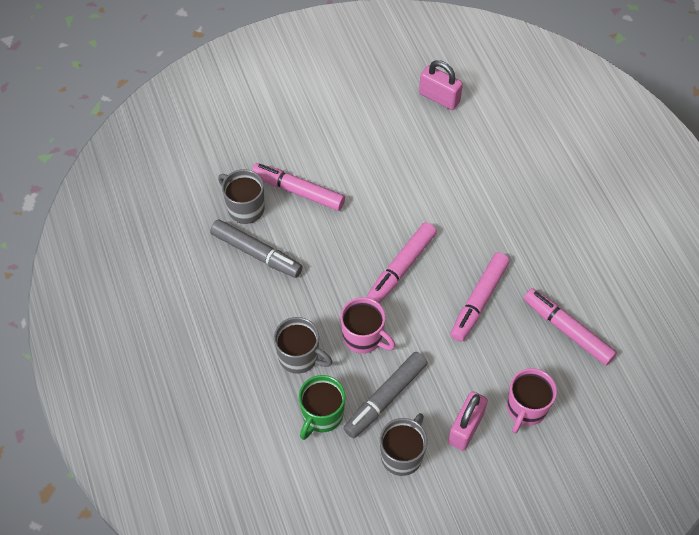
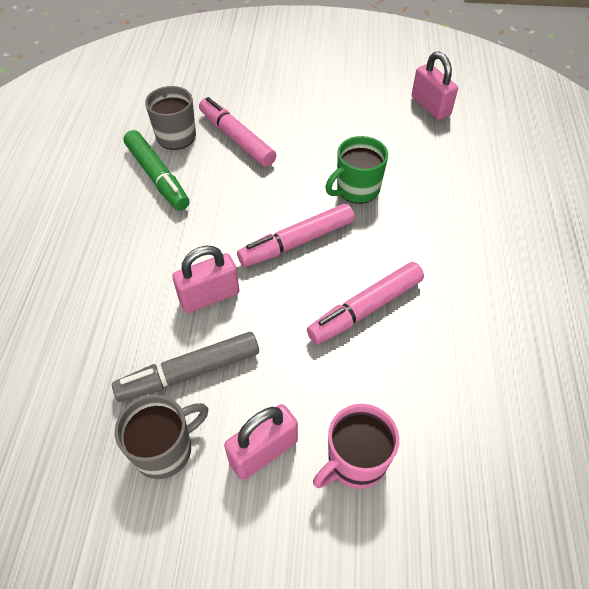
camera: 25 degrees right, 5 degrees down
(256, 253) = (157, 177): grey marker -> green marker
(299, 357) = (128, 289): grey mug -> none
(322, 415) = (106, 361): green mug -> green mug (356, 189)
(364, 337) = (209, 296): pink mug -> pink padlock
(567, 330) = (460, 386): pink marker -> none

